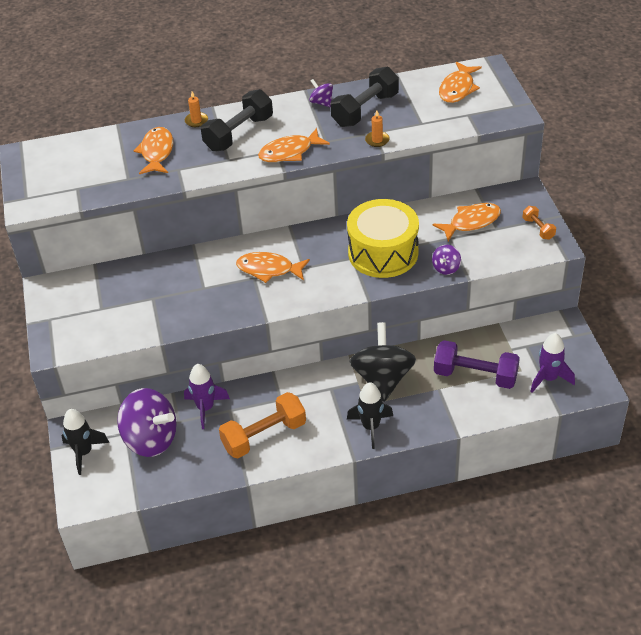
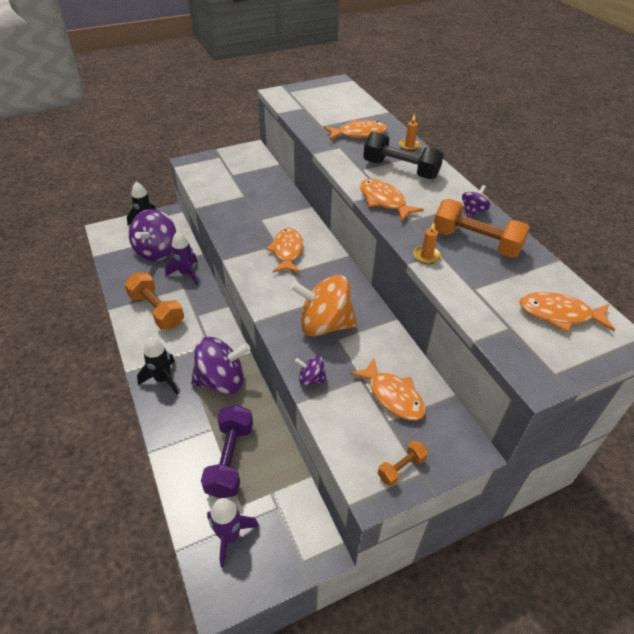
camera: 75 degrees right, 0 degrees up
(365, 110) = (475, 242): black dumbbell -> orange dumbbell
(382, 379) = (222, 381): black spinning top -> purple spinning top
(383, 253) = (324, 325): yellow drum -> orange spinning top

